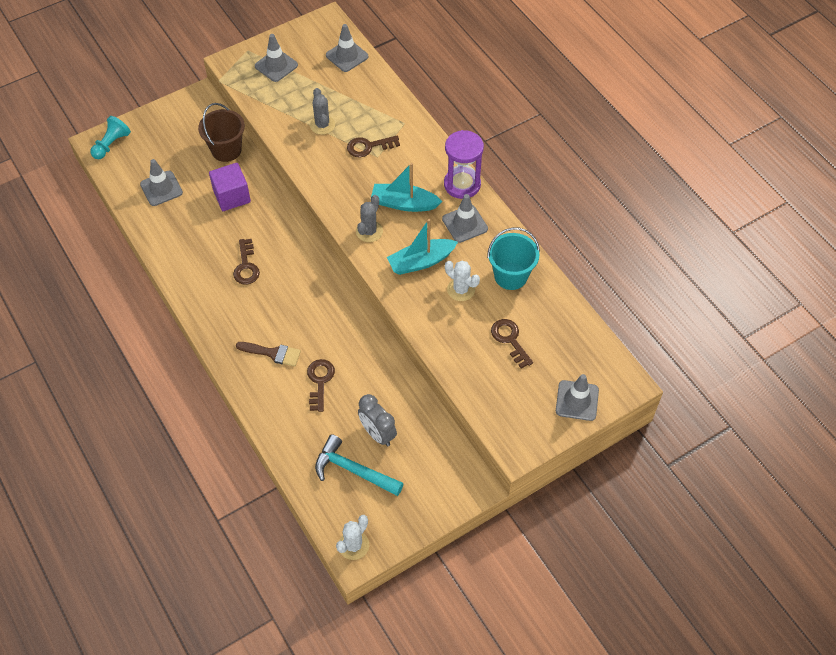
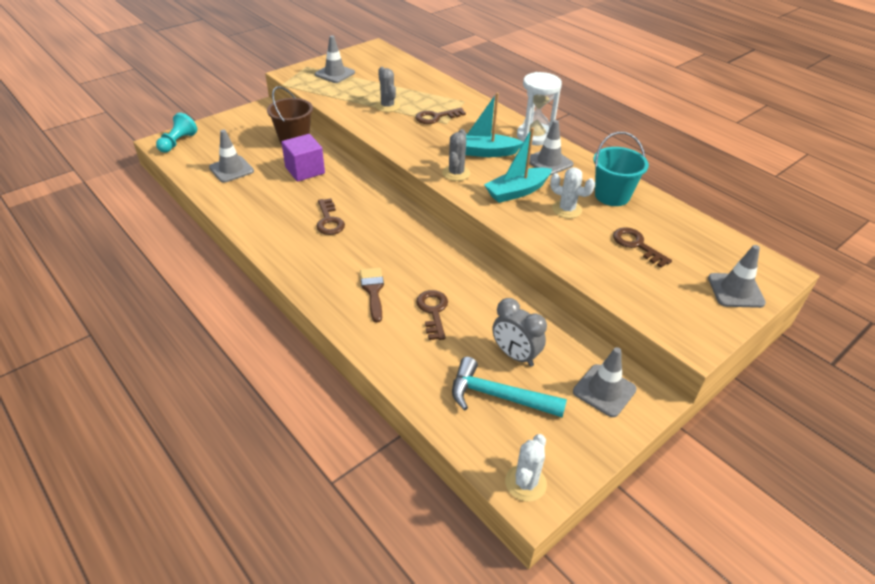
camera: 10 degrees left, 15 degrees down
(272, 353) = (373, 291): brown brush -> brown brush turned 105 degrees counterclockwise
(347, 56) = (398, 65): grey traffic cone -> grey traffic cone (604, 390)
(462, 184) = (534, 136): purple hourglass -> white hourglass

